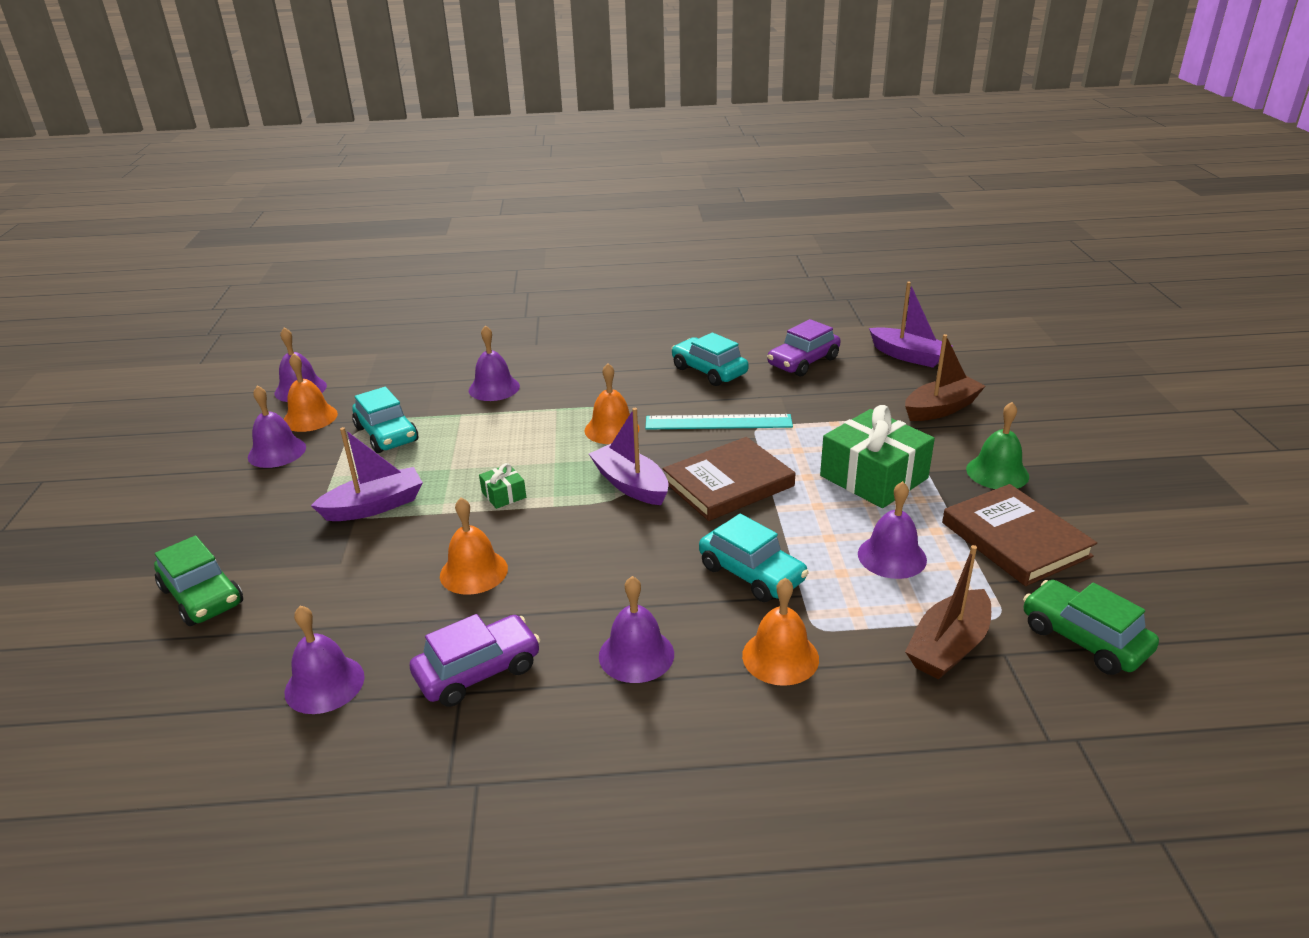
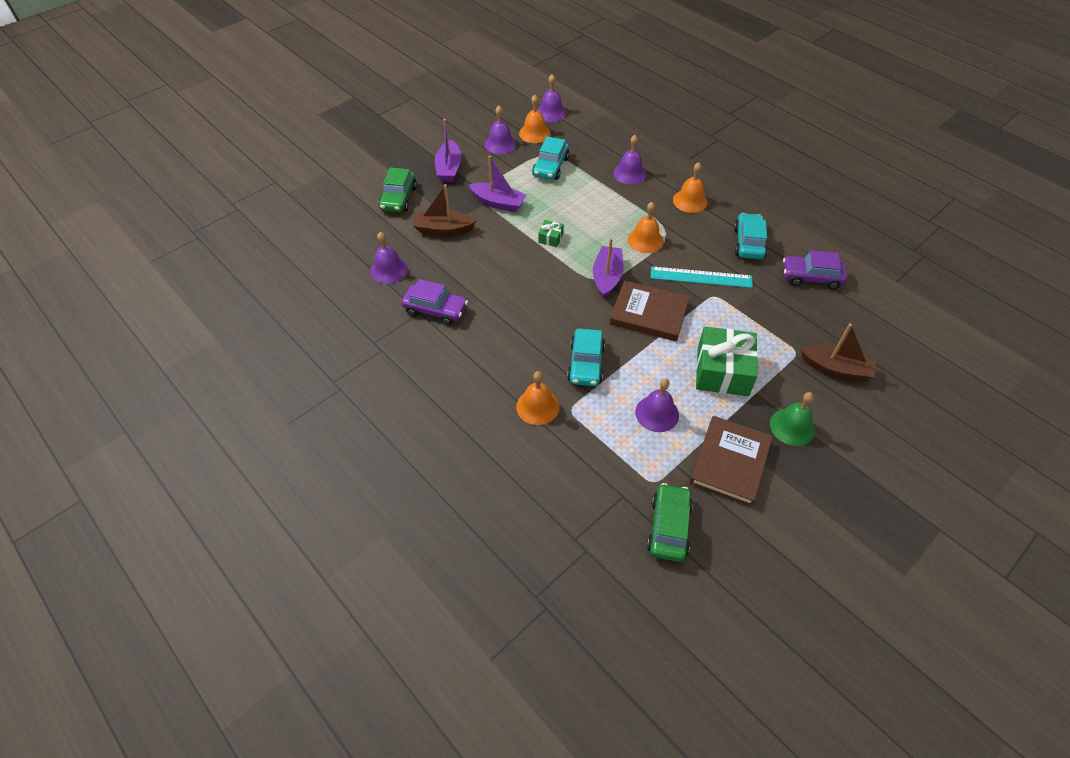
camera: 50 degrees right, 20 degrees up
(473, 572) = (490, 266): orange bell -> orange bell (690, 201)
(636, 654) = (491, 354): purple bell -> none
(718, 422) = (701, 277): turquoise ruler -> turquoise ruler turned 45 degrees counterclockwise
(908, 356) = (883, 323): purple boat -> purple boat (449, 168)
(948, 647) = (606, 470): brown boat -> brown boat (443, 229)

